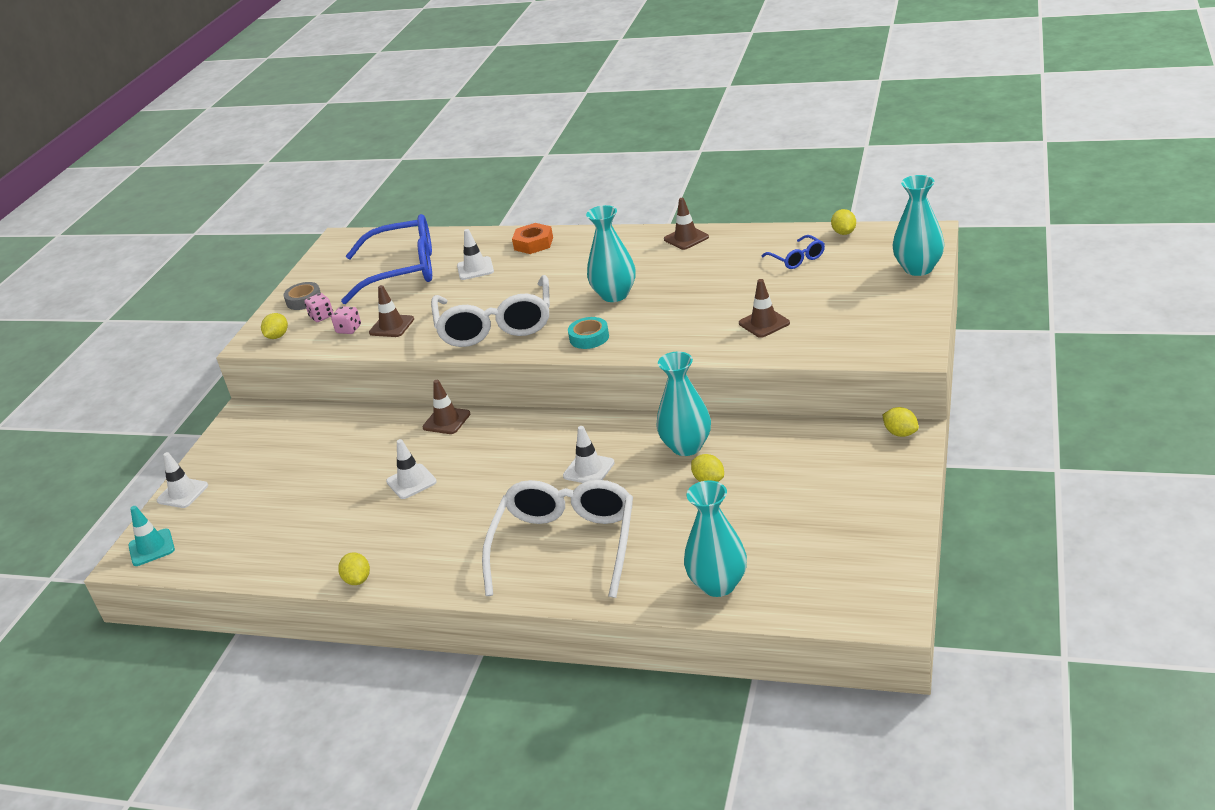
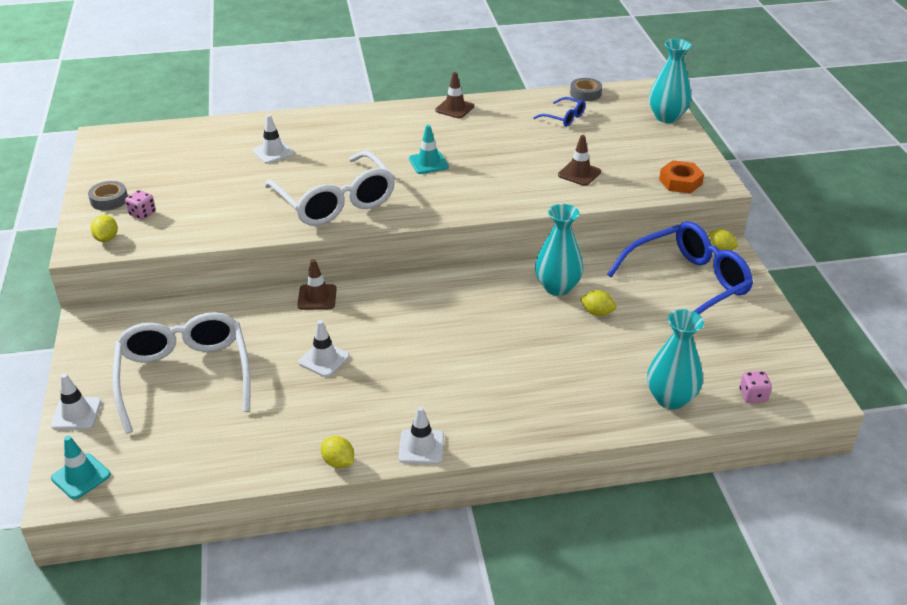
camera: 30 degrees left, 5 degrees up
(349, 329) = (183, 223): pink dice -> pink dice (753, 396)
(391, 326) = (227, 214): brown traffic cone -> none
(403, 270) = (198, 161): blue glasses -> blue glasses (688, 284)
(533, 243) = (314, 124): orange nut -> orange nut (680, 182)
(565, 545) = (515, 391): white glasses -> white glasses (184, 376)
(588, 469) = (486, 320): white traffic cone -> white traffic cone (421, 447)
(589, 337) = (434, 203): turquoise tape -> none
(614, 295) = (428, 163): turquoise vase -> turquoise traffic cone
(844, 233) = (585, 93): yellow lemon -> grey tape

